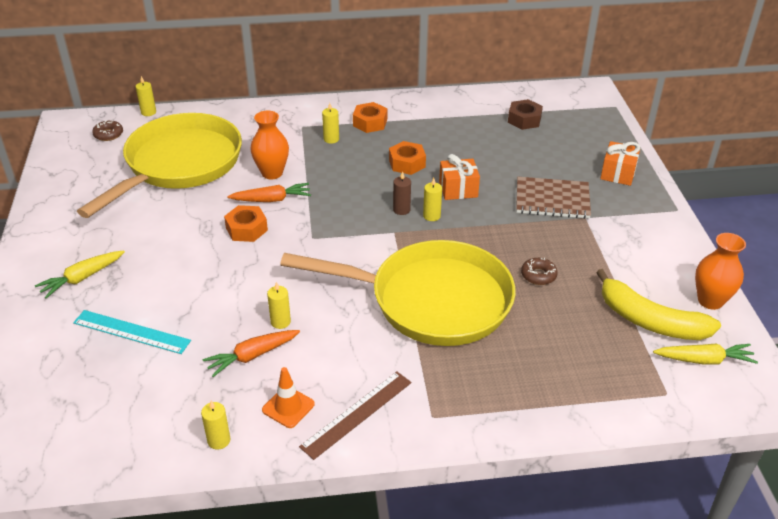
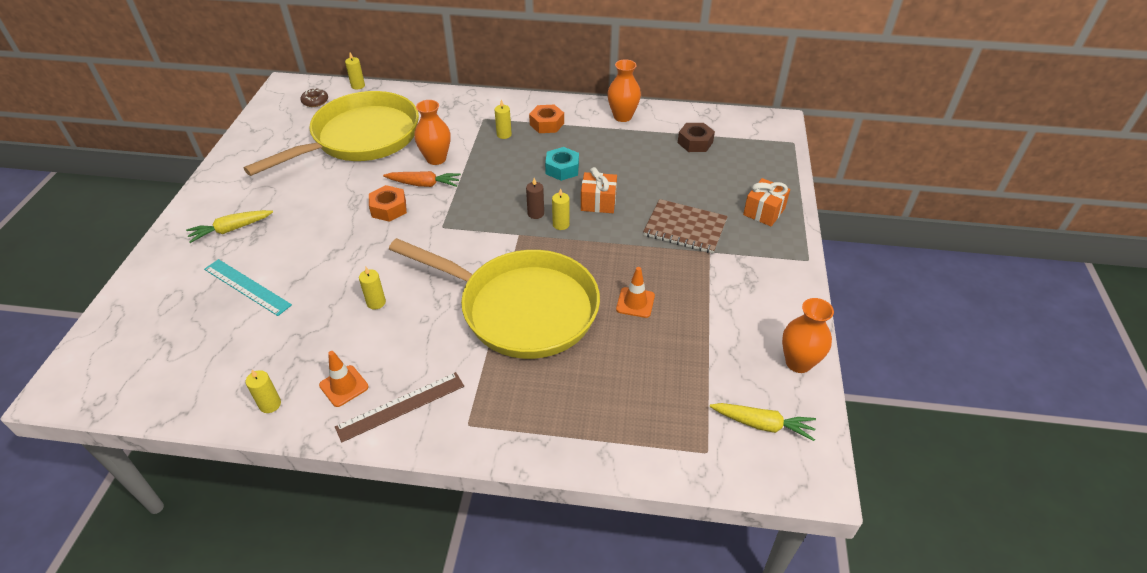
camera: 15 degrees right, 5 degrees up
(252, 356) = (336, 330): orange carrot -> none
(407, 163) = (562, 169): orange nut -> turquoise nut
(442, 105) = (622, 116): none -> orange vase
(538, 275) = (635, 302): brown donut -> orange traffic cone
(650, 320) = (725, 371): yellow banana -> none

